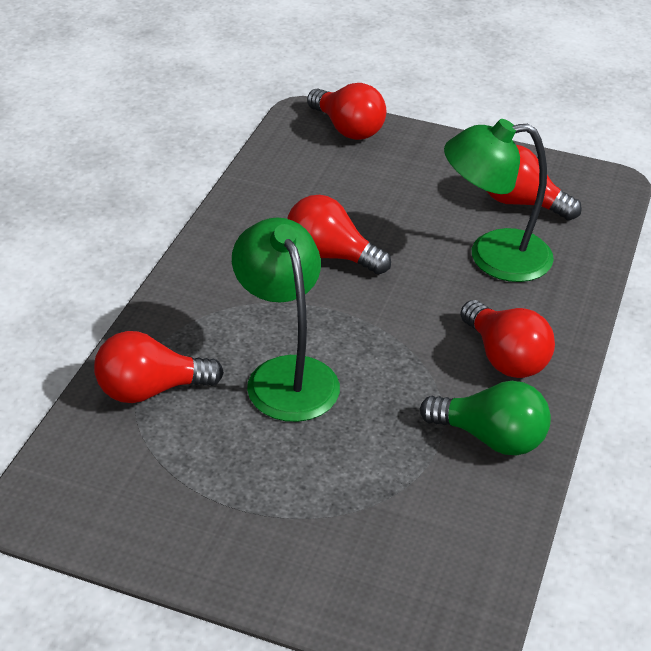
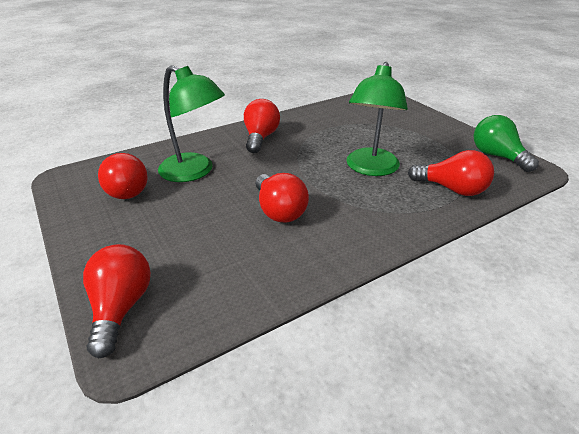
camera: 140 degrees left, 5 degrees down
(490, 438) = (306, 122): green light bulb -> green light bulb (497, 156)

